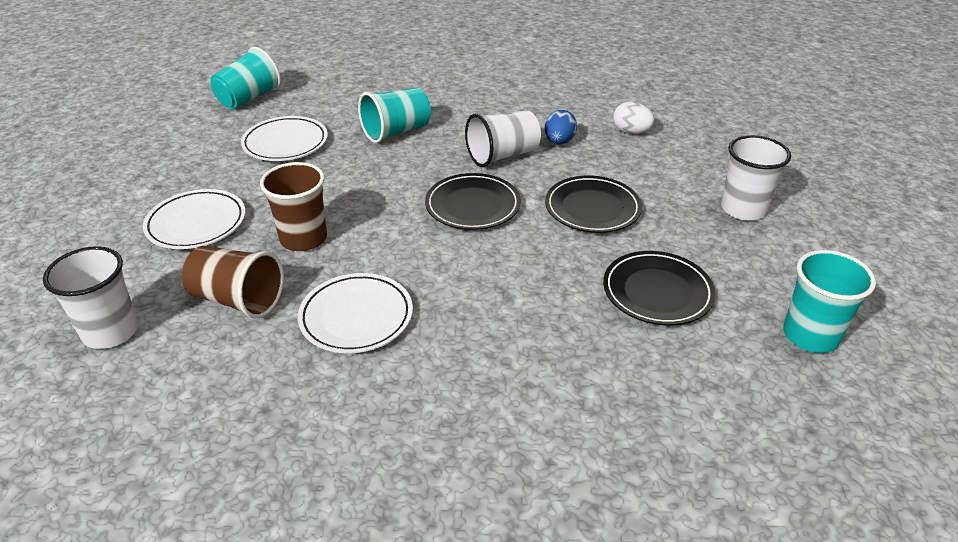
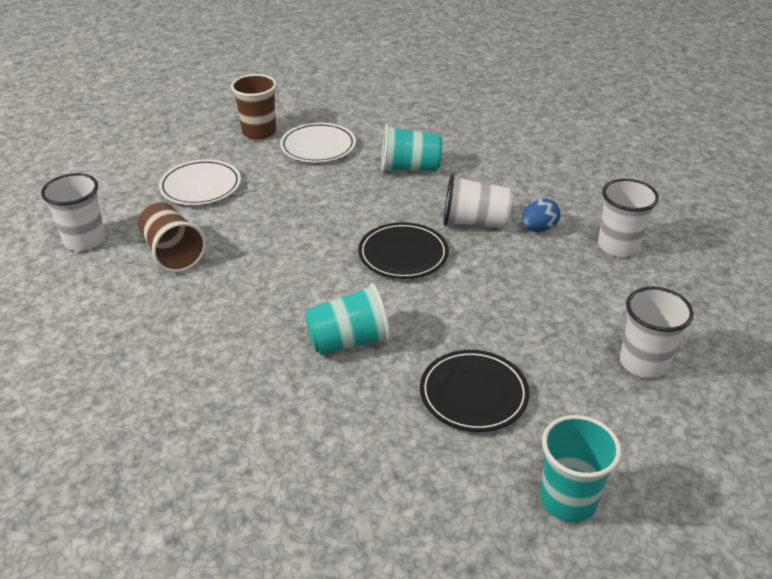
camera: 35 degrees right, 0 degrees up
(249, 98) = (328, 100): turquoise cup -> turquoise cup (349, 341)
(303, 239) = (256, 227): brown cup -> brown cup (259, 132)
(356, 317) = (232, 301): white plate -> none
(592, 208) = (500, 299): black plate -> none
(631, 132) = (618, 246): white egg -> white cup

